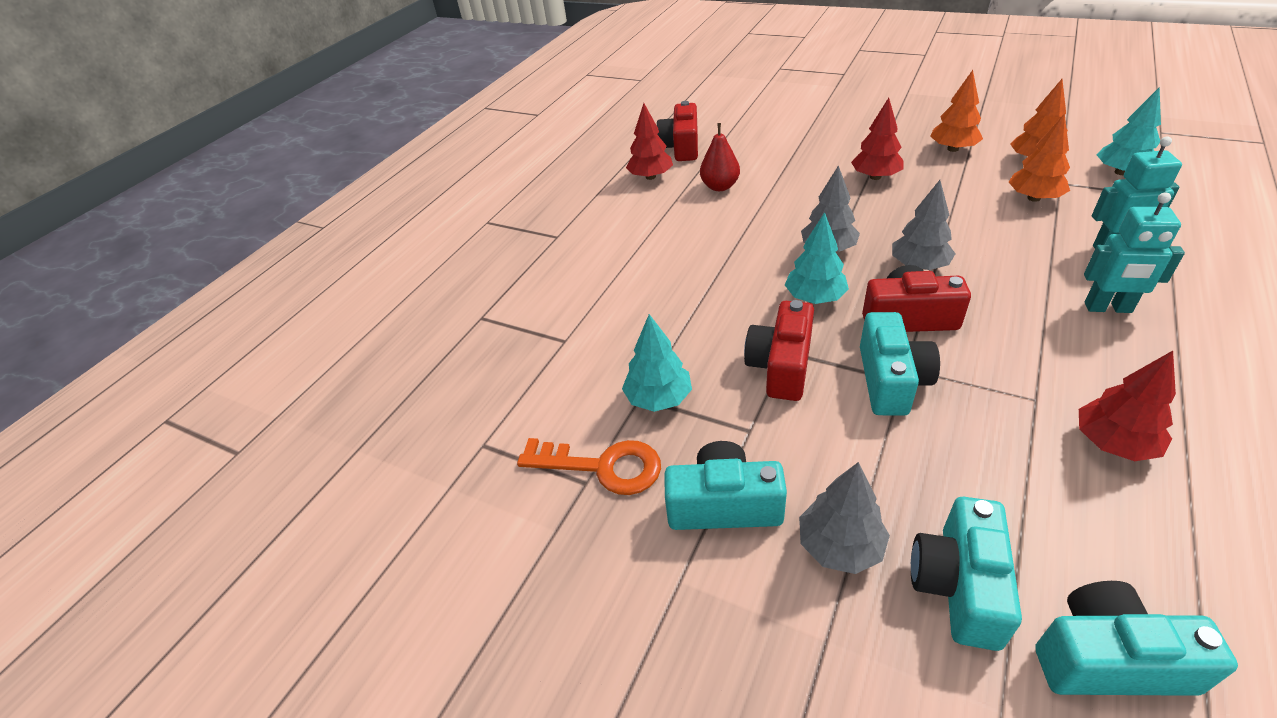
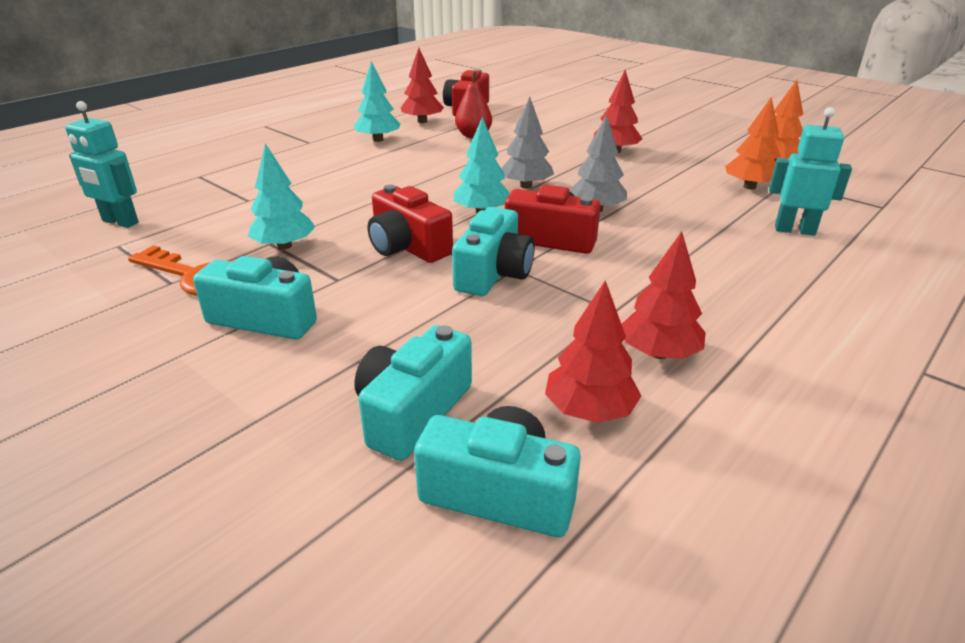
camera: 10 degrees right, 10 degrees down
(781, 366) = (407, 247): red camera -> red camera turned 75 degrees counterclockwise
(840, 546) = (335, 364): grey tree -> none
(952, 149) = (705, 146): orange tree -> none
(1108, 308) = (747, 266): turquoise robot -> turquoise robot (120, 222)
(1108, 533) = (589, 410): none -> red tree
(1121, 172) = (853, 184): turquoise tree -> turquoise tree (378, 140)

